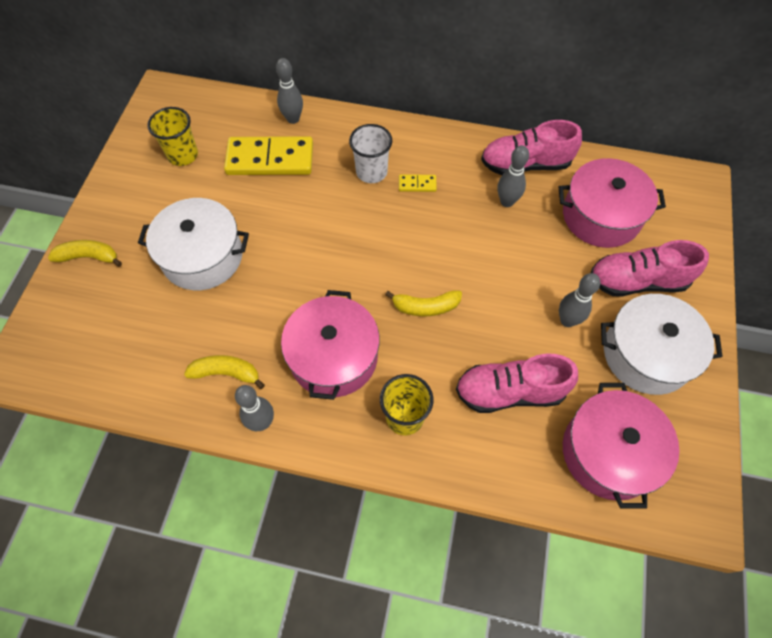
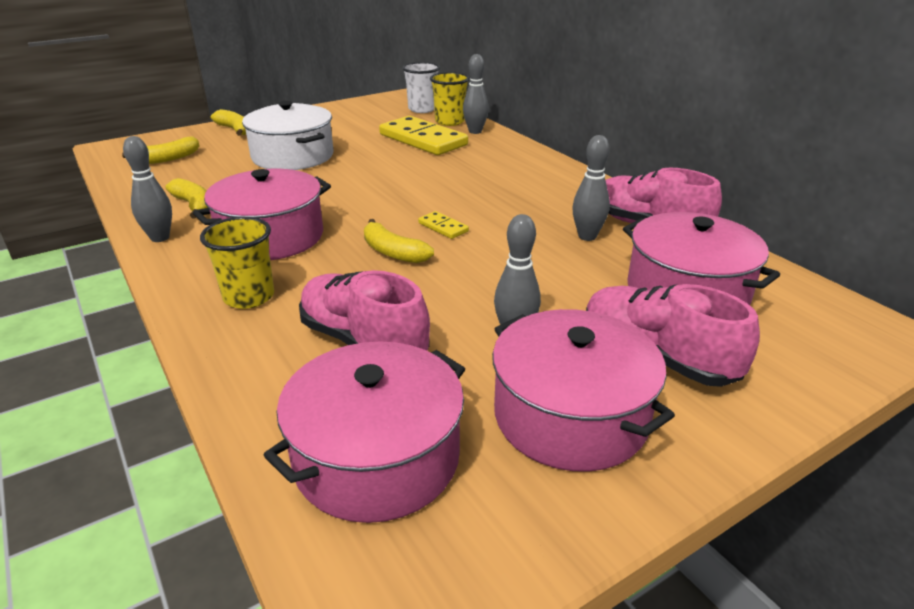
camera: 45 degrees right, 30 degrees down
(101, 339) = (168, 159): none -> yellow banana
(183, 155) = (370, 118): yellow cup -> yellow cup (449, 121)
(371, 172) = (488, 173): white cup -> white cup (422, 109)
(417, 184) = (516, 193): yellow domino -> yellow domino (443, 227)
(646, 354) = (570, 416): white pot -> pink pot

